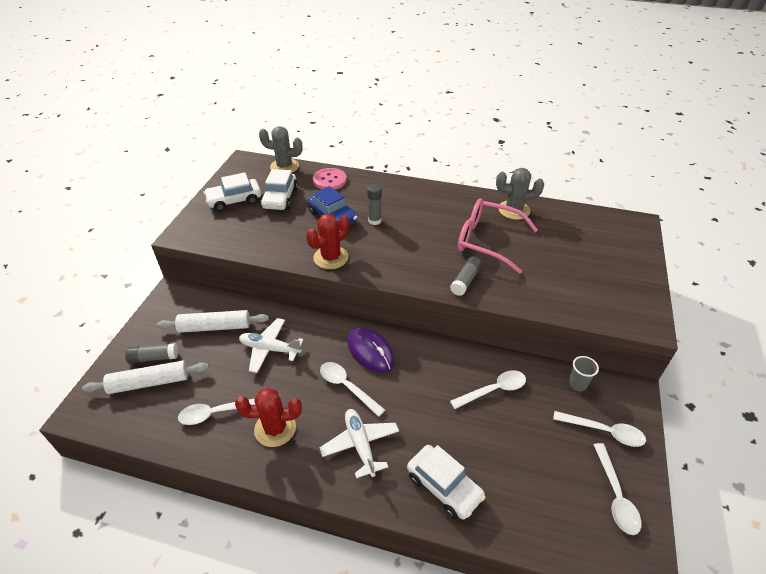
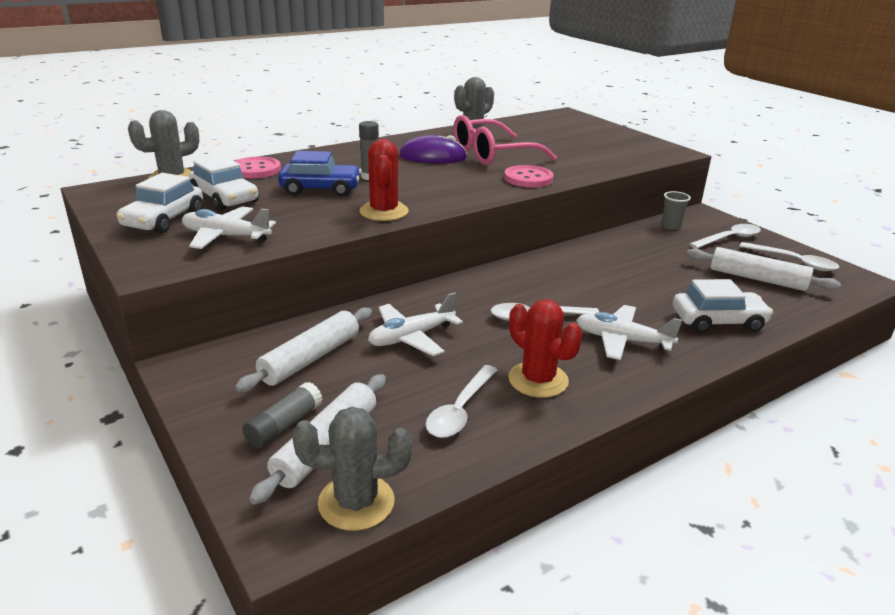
camera: 50 degrees left, 15 degrees down
(116, 421) = (356, 502): none -> grey cactus
(237, 230) = (226, 236): none -> white plane
(275, 428) = (538, 380): red cactus -> red cactus turned 75 degrees counterclockwise
(370, 351) = (506, 286): purple mouse -> purple mouse (433, 157)
(465, 281) = (528, 178): grey glue stick -> pink button
(494, 390) = (635, 256): white spoon -> none
(547, 482) = (757, 279): none -> white rolling pin

